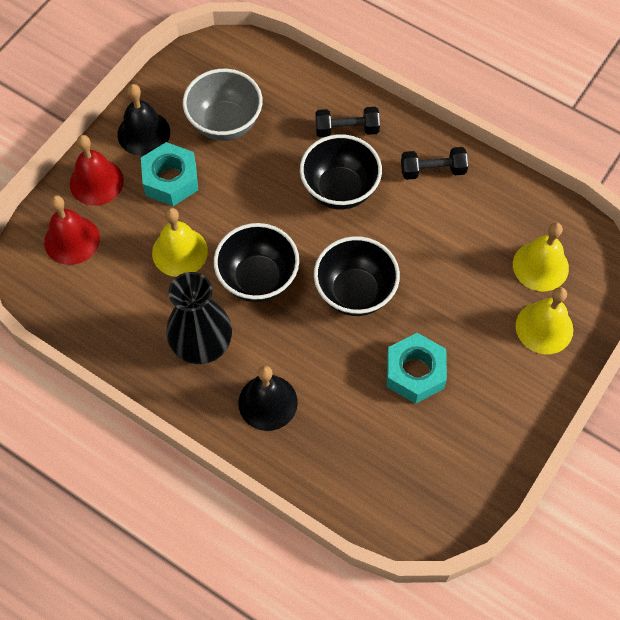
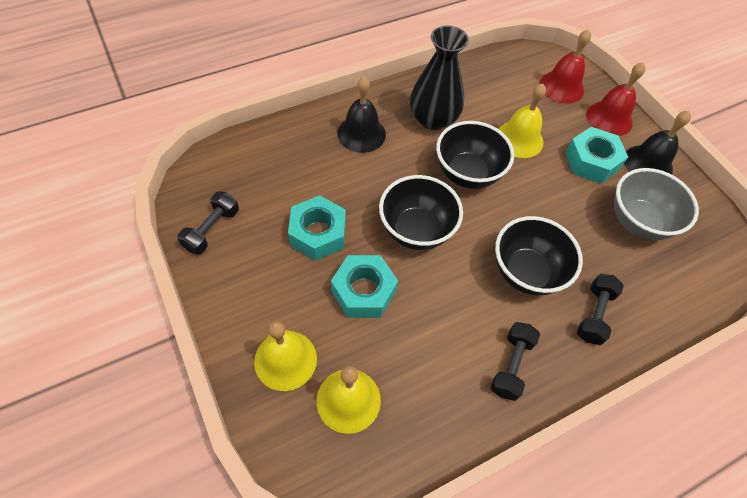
camera: 115 degrees right, 5 degrees down
(445, 303) = (363, 291): none -> turquoise nut
(475, 468) = (212, 229): none -> black dumbbell

